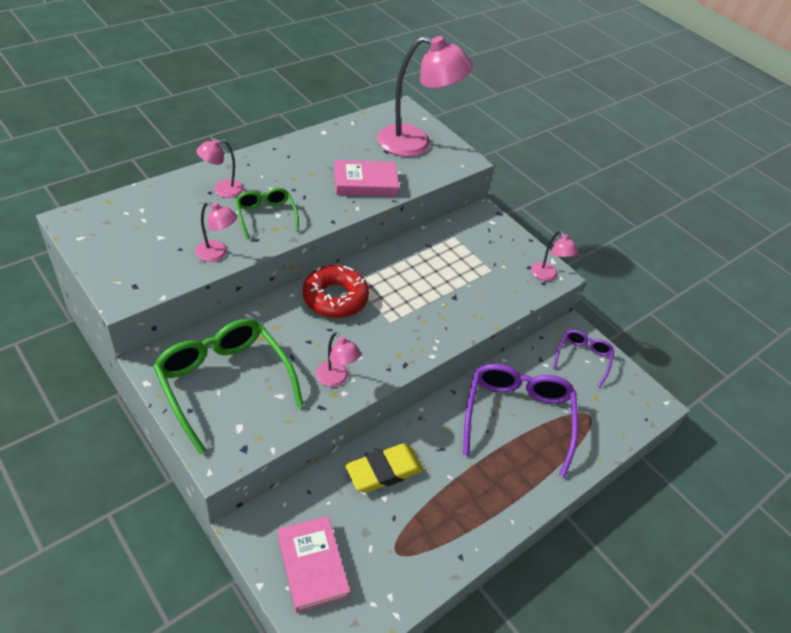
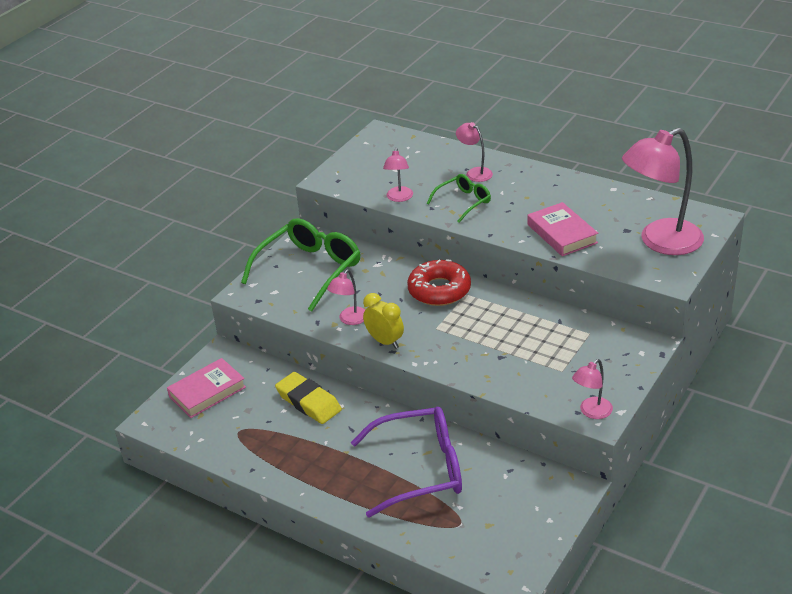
camera: 80 degrees right, 10 degrees down
(387, 365) = (385, 341): none -> yellow clock
(415, 143) = (660, 242): pink lamp -> pink lamp turned 75 degrees clockwise
(582, 358) = (537, 503): purple glasses -> none

